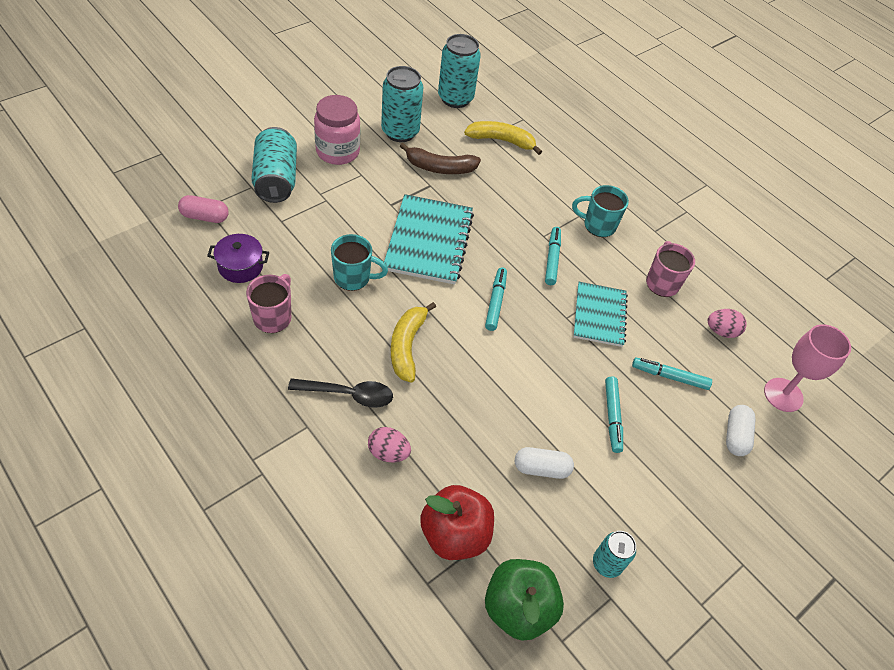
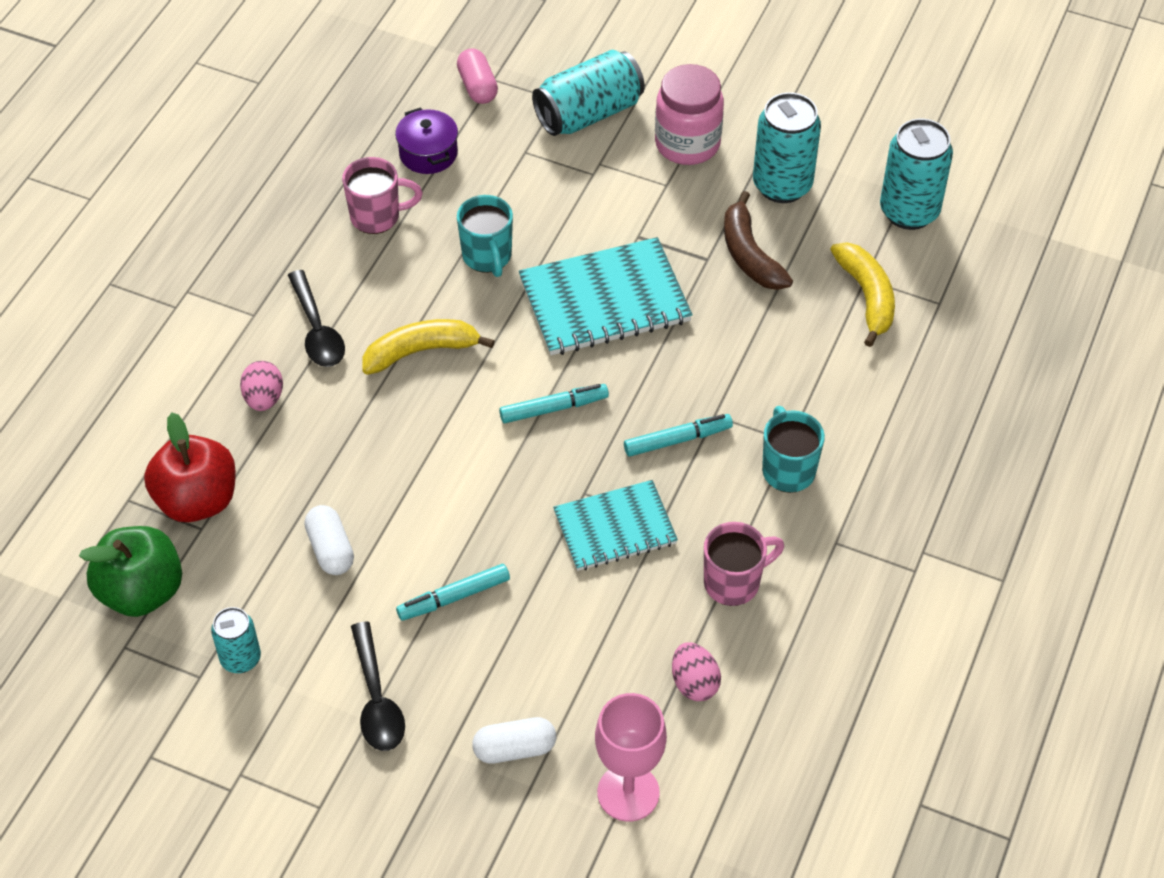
camera: 70 degrees right, 0 degrees up
(669, 377) = (564, 642): turquoise marker -> none
(672, 494) = (377, 699): none -> black spoon

